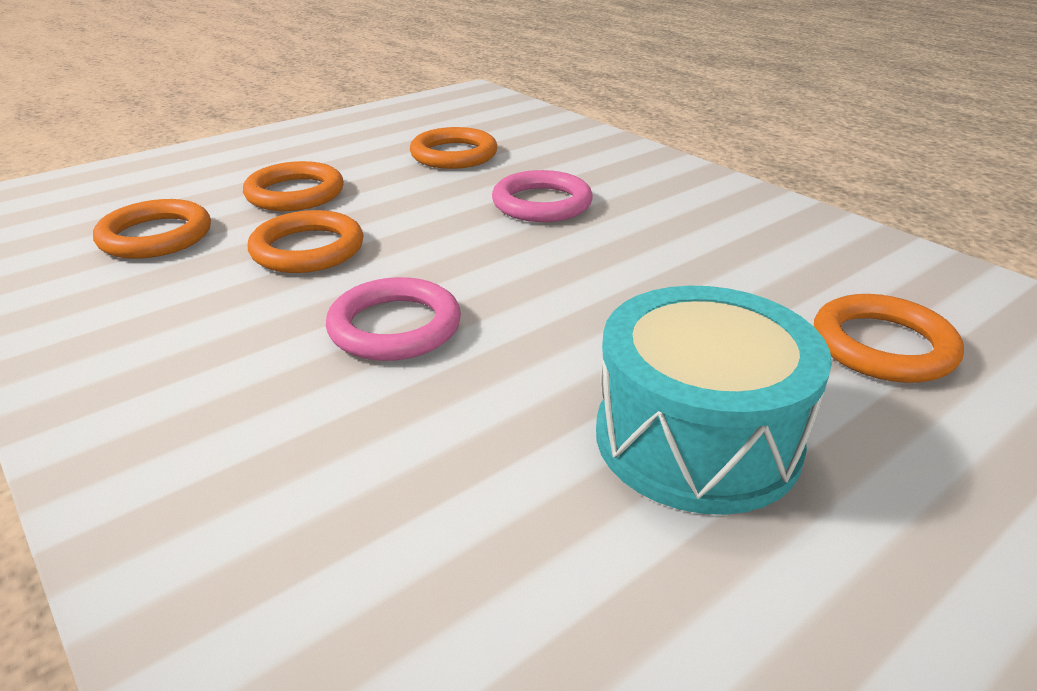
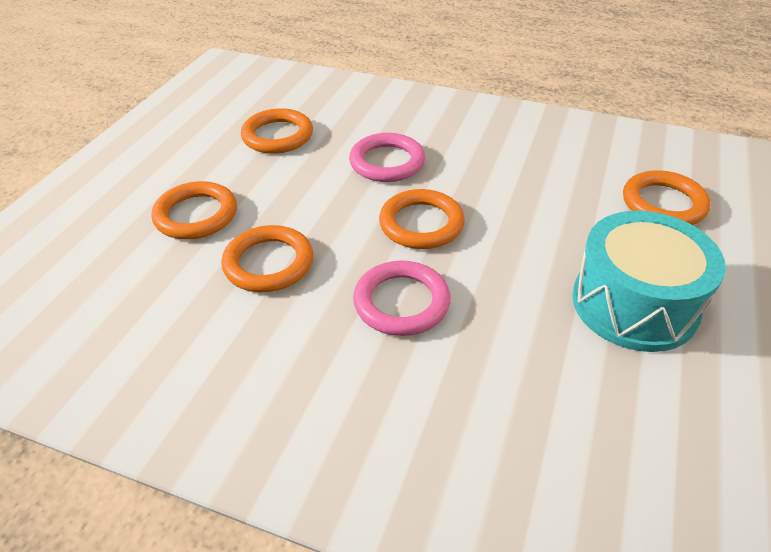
camera: 30 degrees left, 10 degrees up
(156, 236) = (130, 298): orange ring -> orange ring (421, 224)

